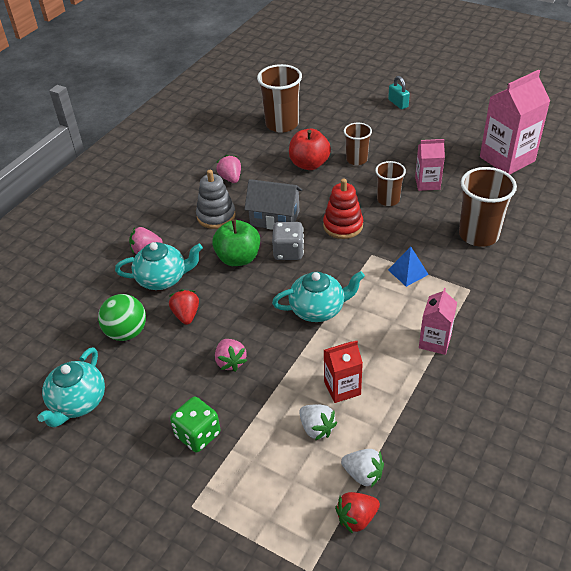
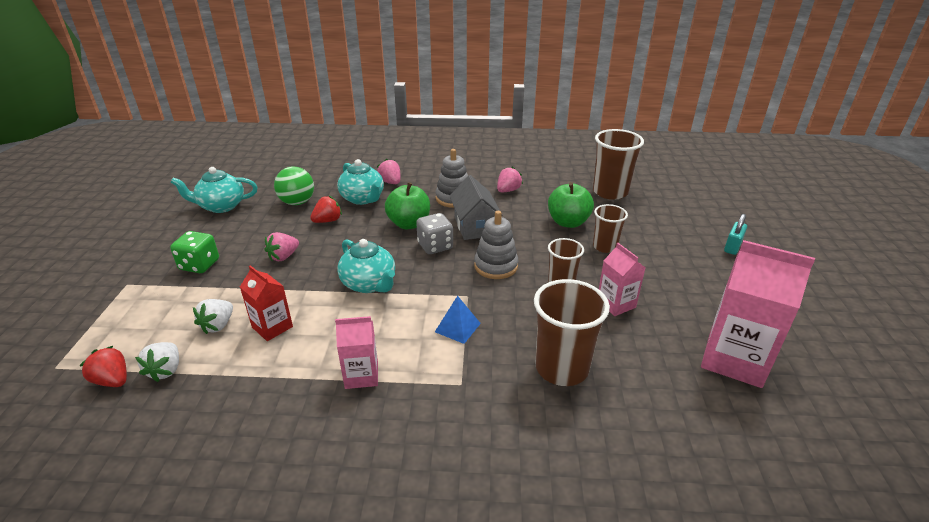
camera: 60 degrees right, 10 degrees down
(309, 164) = (568, 222): red apple -> green apple
(343, 225) = (496, 266): red stacking toy -> grey stacking toy

